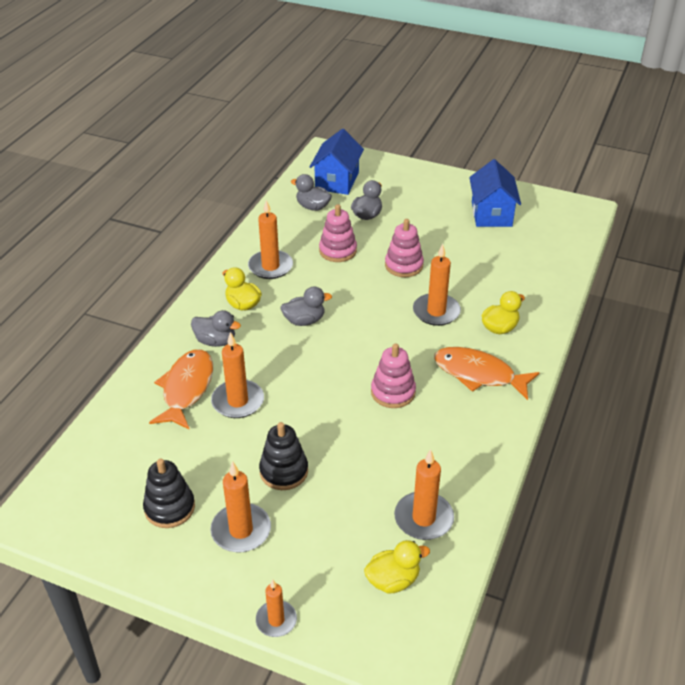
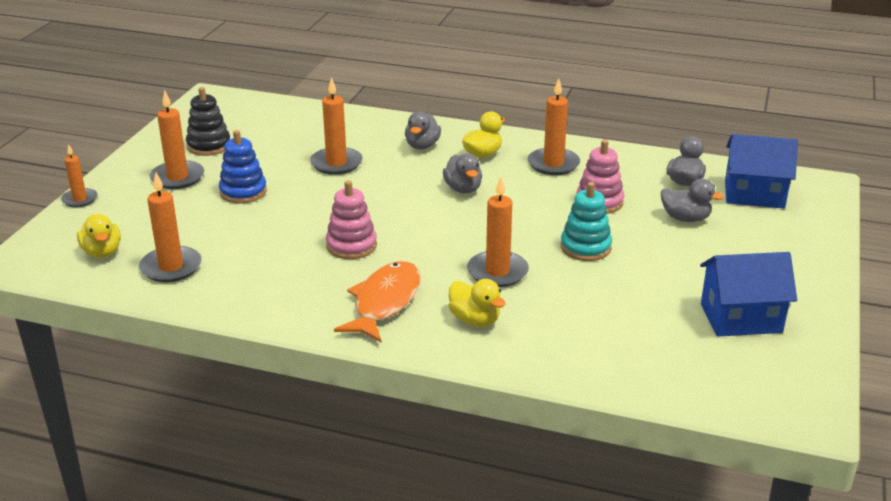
camera: 85 degrees right, 10 degrees down
(186, 389) = (353, 138): orange fish -> none
(284, 471) = (243, 192): black stacking toy -> blue stacking toy
(404, 265) = (585, 247): pink stacking toy -> turquoise stacking toy

